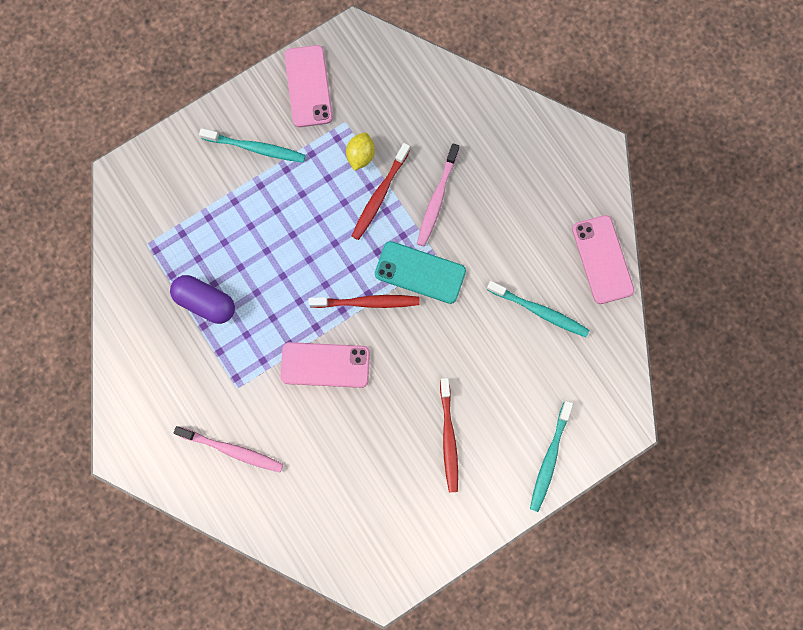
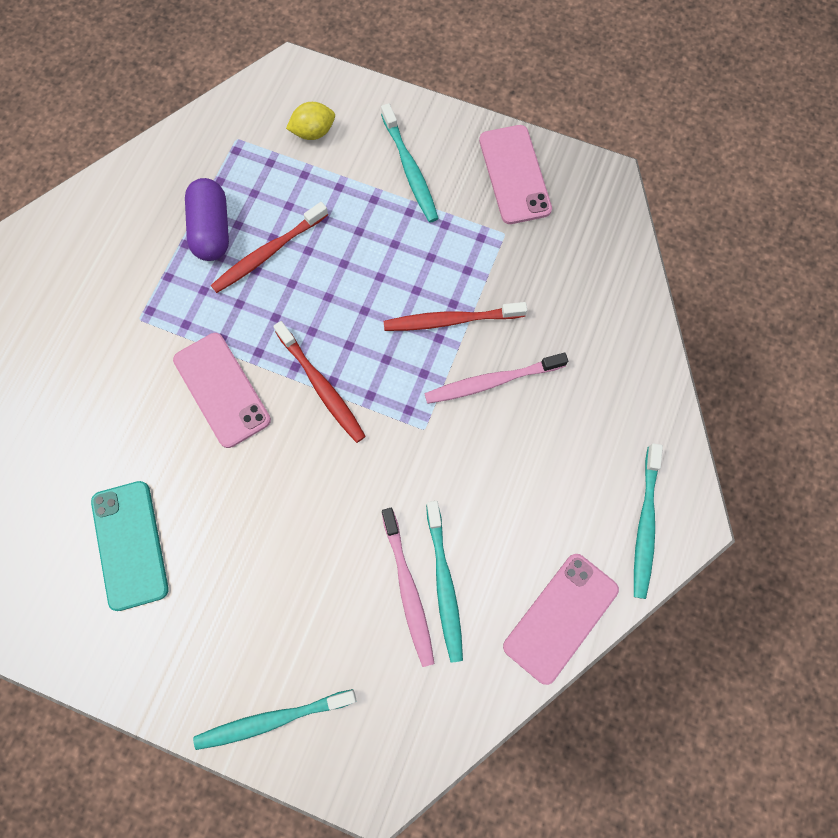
camera: 55 degrees right, 5 degrees down
(232, 450) = (67, 359): pink toothbrush -> pink toothbrush (408, 590)
(308, 86) = (514, 174): pink phone -> pink phone turned 60 degrees counterclockwise
(360, 156) = (480, 273): yellow lemon -> yellow lemon (313, 132)
(420, 272) = (394, 419): turquoise phone -> turquoise phone (130, 545)
(448, 438) = (222, 580): red toothbrush -> red toothbrush (267, 253)
(583, 175) = (645, 525): none -> turquoise toothbrush

